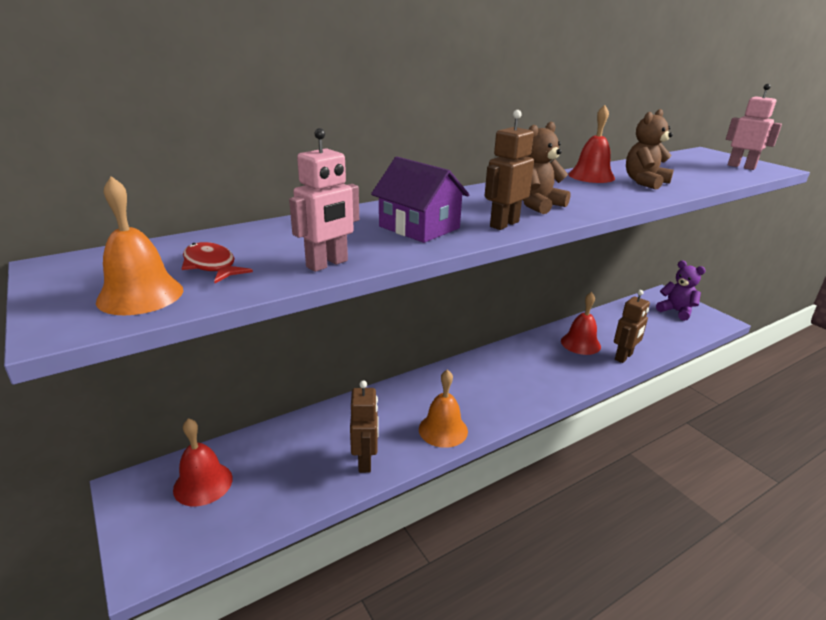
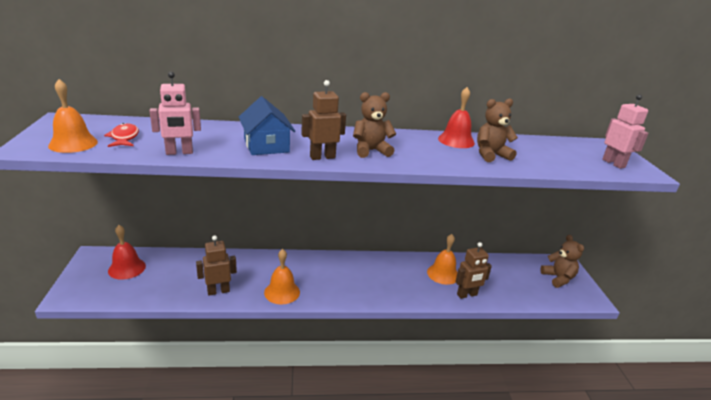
camera: 25 degrees right, 0 degrees up
(365, 461) = (218, 291): brown robot -> brown robot turned 135 degrees counterclockwise
(419, 227) = (266, 145): purple house -> blue house
(580, 343) = (443, 274): red bell -> orange bell
(676, 311) = (558, 278): purple teddy bear -> brown teddy bear

